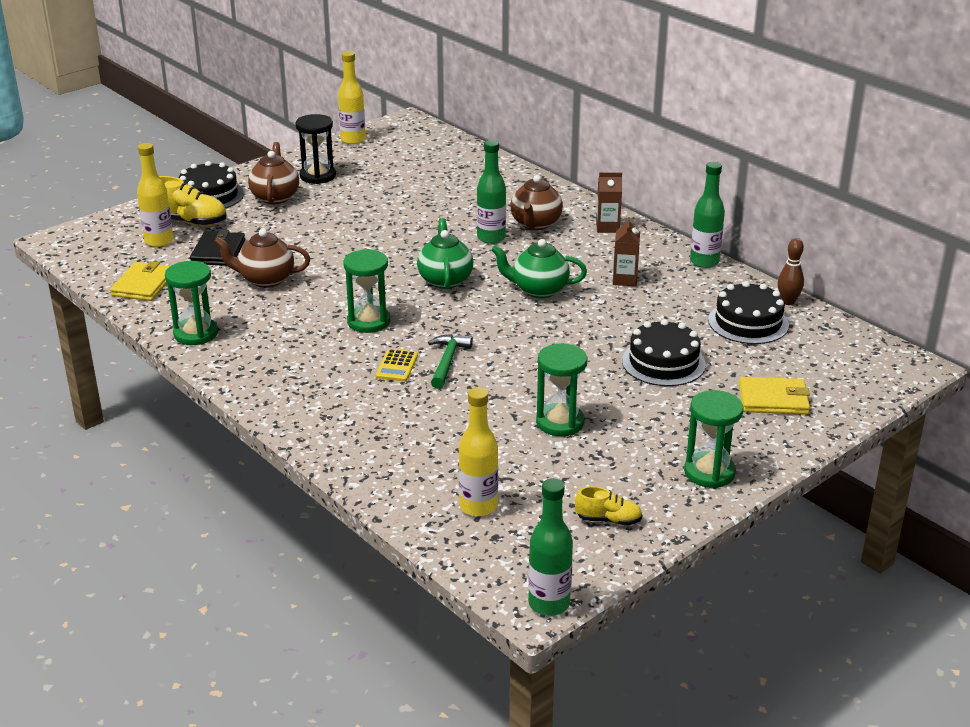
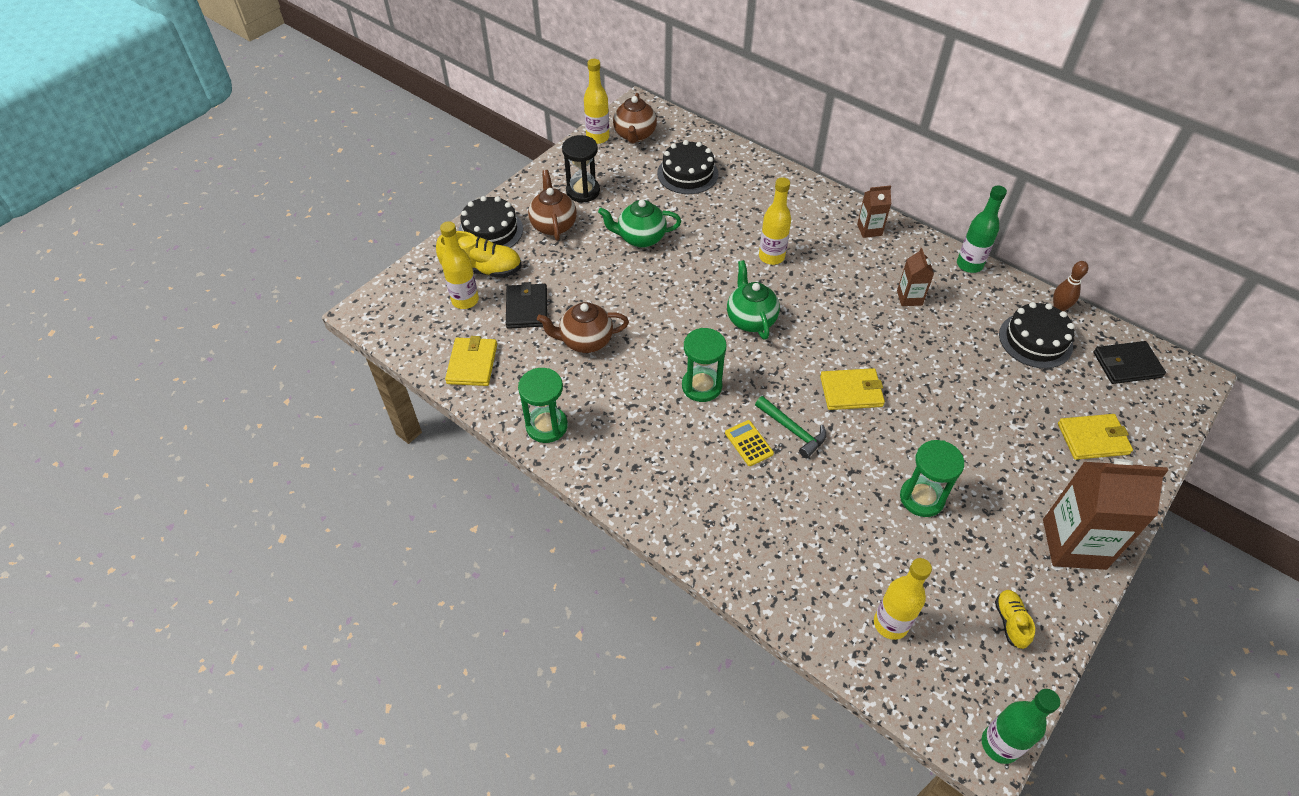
camera: 10 degrees left, 20 degrees up
(396, 366) = (749, 443): yellow calculator -> yellow calculator turned 150 degrees clockwise
(447, 361) = (792, 430): green hammer -> green hammer turned 135 degrees clockwise
(491, 238) = (771, 257): green bottle -> yellow bottle
(525, 340) = (851, 391): none -> yellow wallet
(535, 224) = (804, 233): brown teapot -> brown teapot (635, 135)
(538, 290) = (839, 322): green teapot -> green teapot (640, 238)
(608, 520) = (1010, 622): yellow shoe -> yellow shoe turned 90 degrees counterclockwise
(663, 362) = (982, 404): black cake -> black cake (687, 174)
(709, 472) = (1074, 544): green hourglass -> brown carton
(842, 349) = (1127, 365): none -> black wallet

